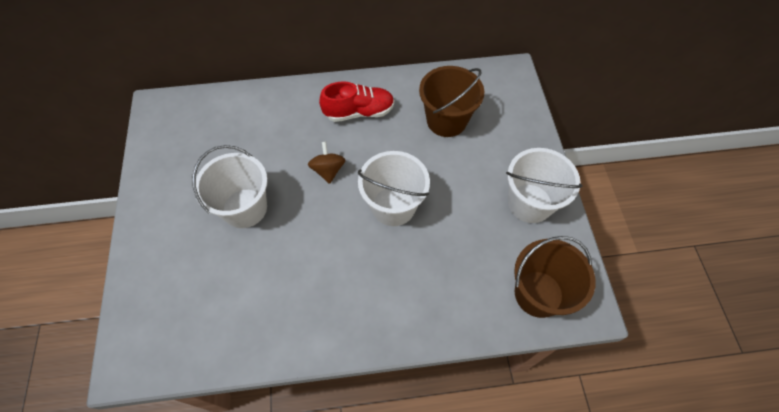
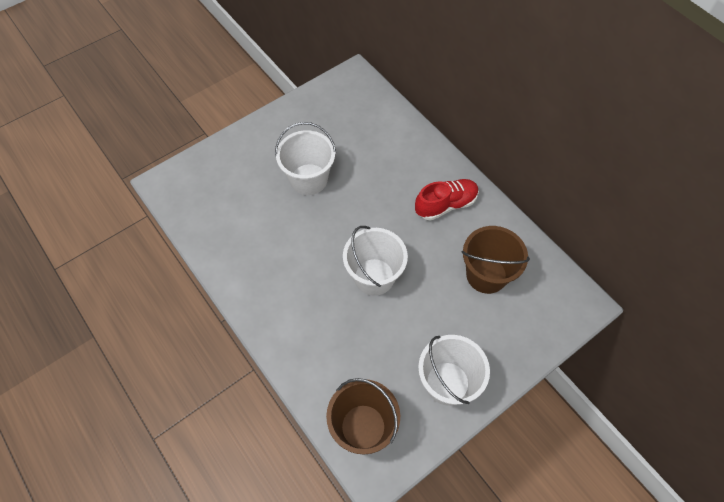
camera: 60 degrees right, 0 degrees up
(328, 170) = (376, 214): brown spinning top -> none
(359, 112) = (446, 205): red shoe -> red shoe turned 75 degrees counterclockwise

